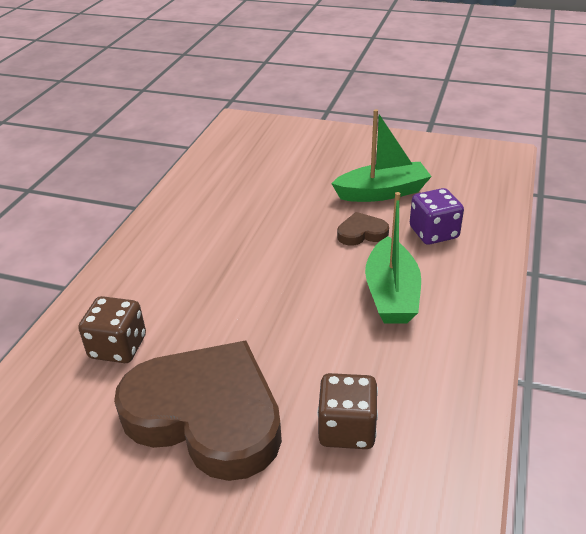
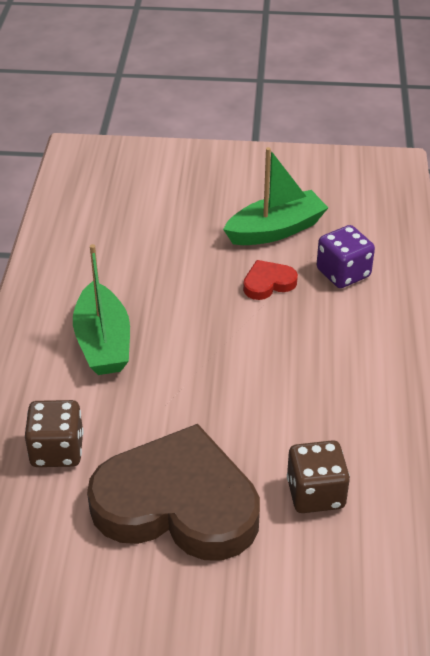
camera: 15 degrees left, 5 degrees up
(361, 233) = (268, 283): brown heart -> red heart
(391, 294) = (318, 349): green boat -> green boat (103, 342)

